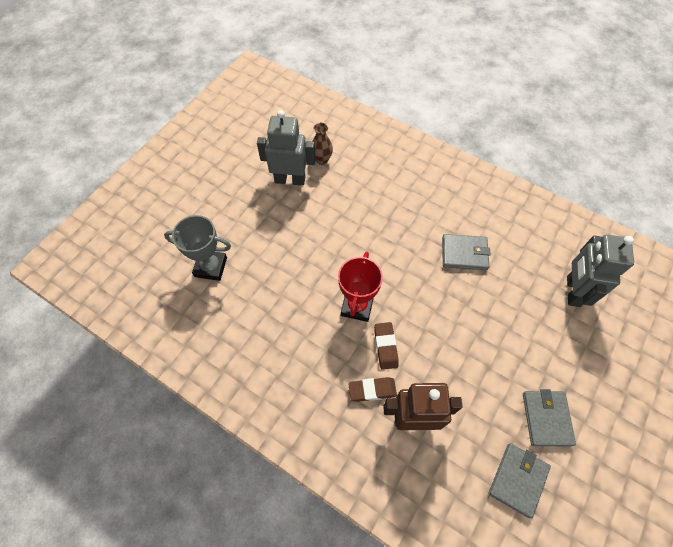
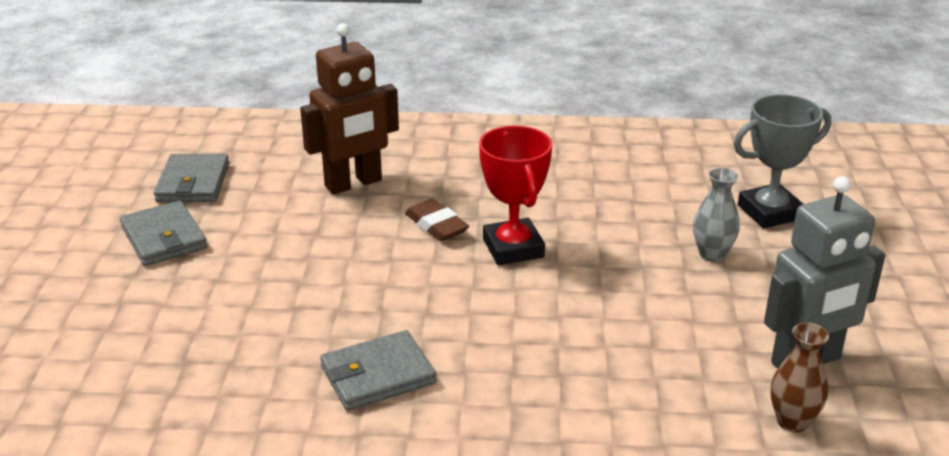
camera: 150 degrees right, 30 degrees down
(267, 252) = (712, 254): none -> grey vase
(372, 390) = (424, 187): brown eraser -> none
(572, 291) = (139, 395): grey robot -> none

